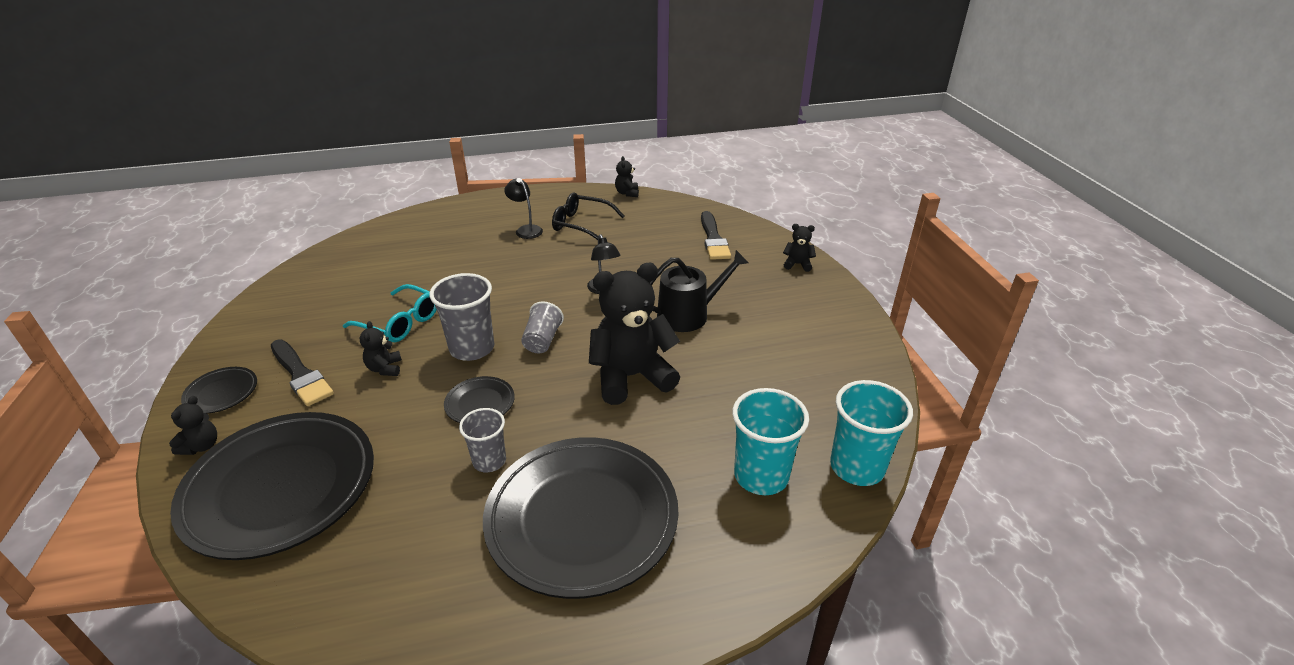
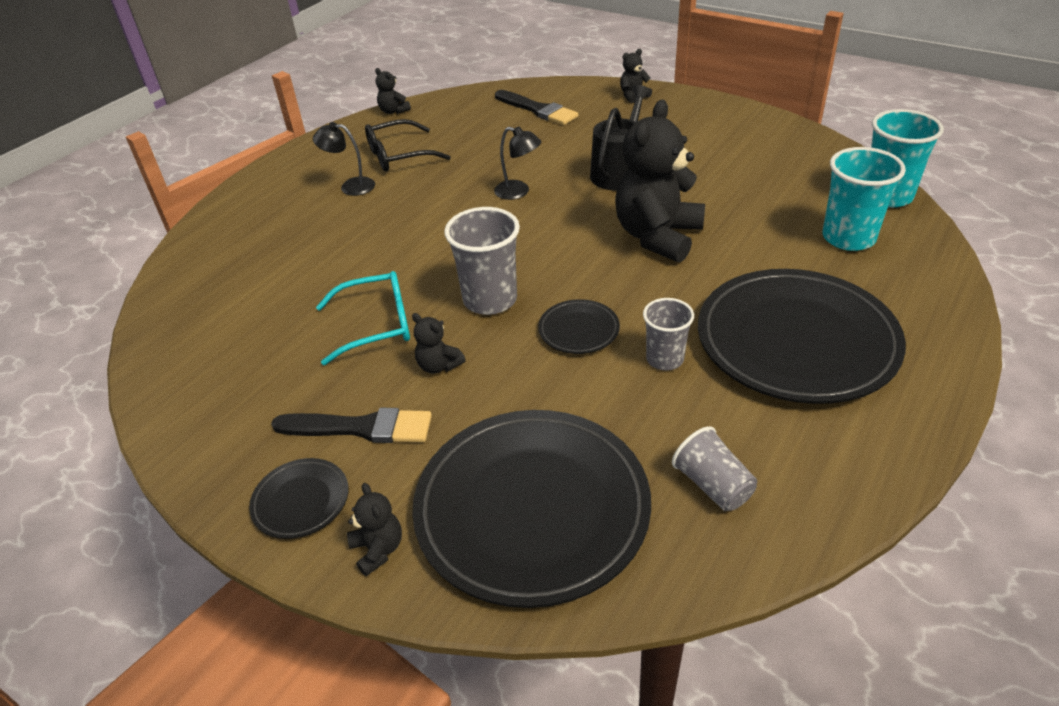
camera: 40 degrees left, 5 degrees up
(542, 340) = (540, 256): grey cup -> grey cup (713, 485)

